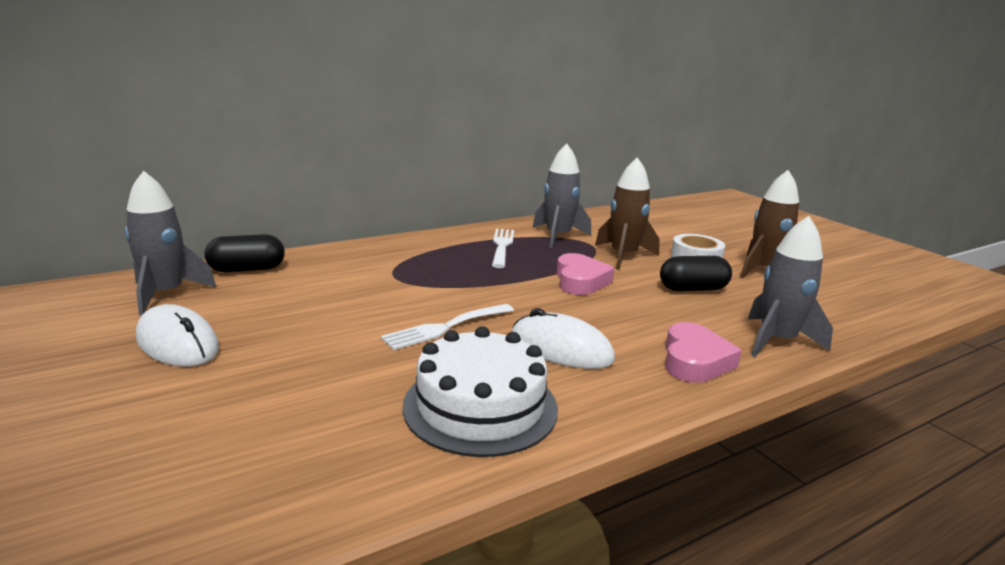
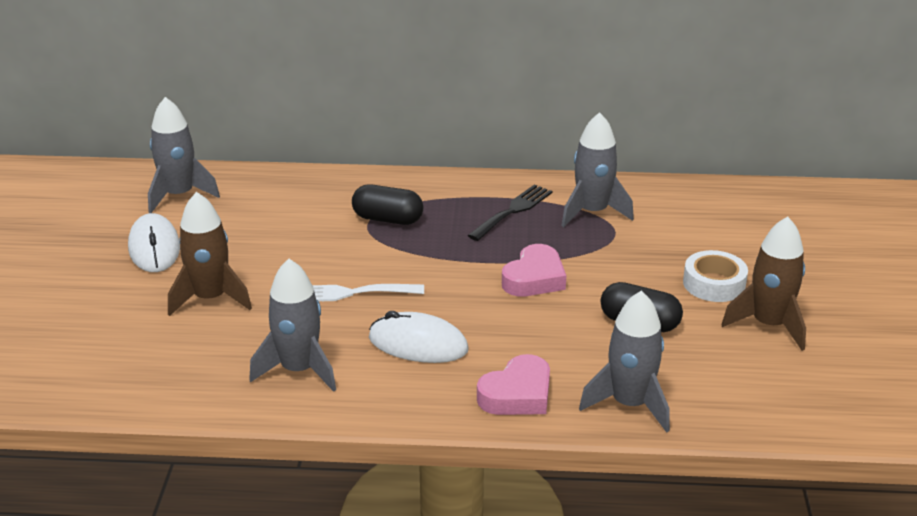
camera: 35 degrees right, 10 degrees up
(247, 269) = (256, 183): black capsule -> black capsule (387, 219)
(480, 406) = (299, 370): white cake -> grey rocket
(502, 246) = (513, 211): white fork -> black fork
(561, 349) = (418, 344): white mouse -> white mouse turned 45 degrees counterclockwise
(623, 256) = (628, 259): brown rocket -> brown rocket (211, 298)

